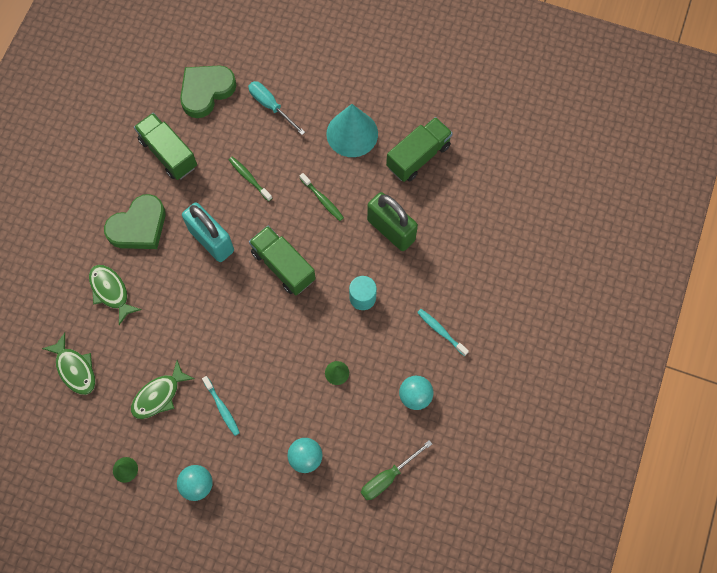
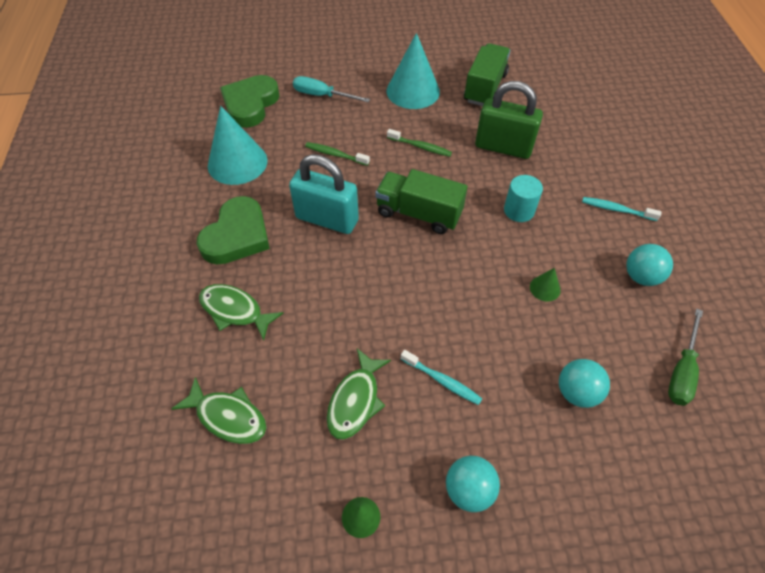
camera: 25 degrees left, 15 degrees down
(168, 153) = (237, 163): green truck -> turquoise cone

